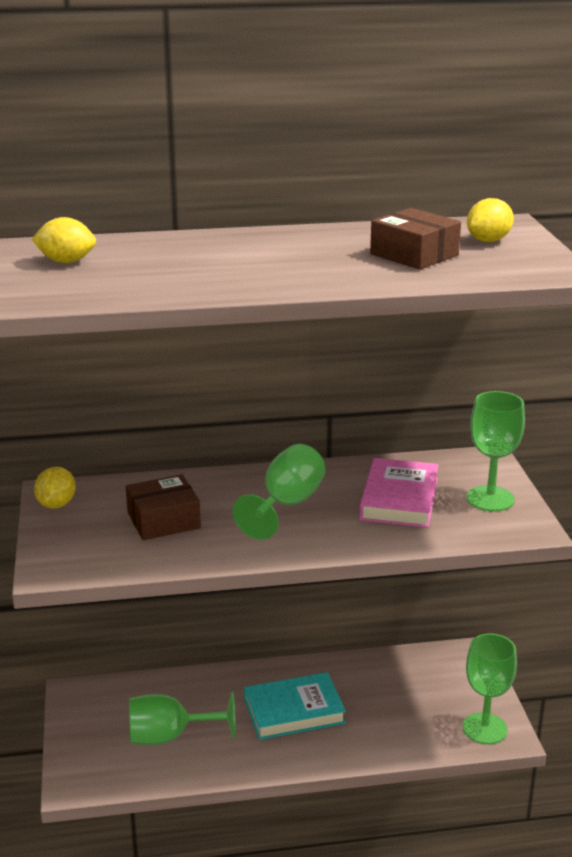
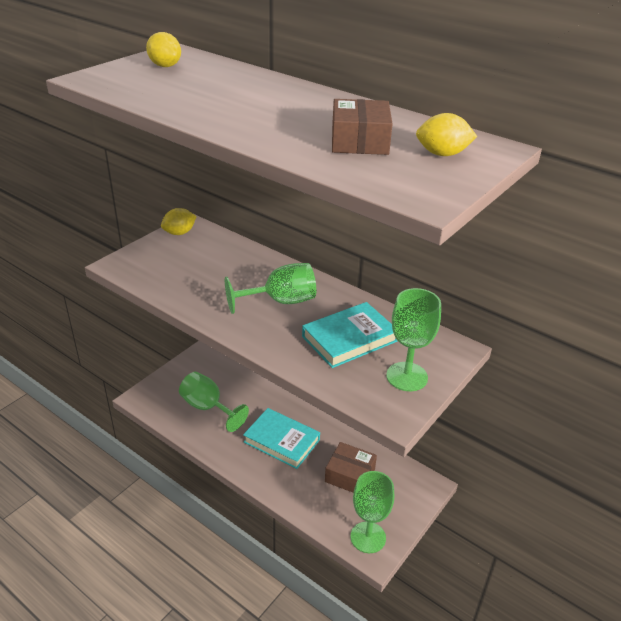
camera: 45 degrees right, 10 degrees up
(163, 520) = (207, 271): brown box -> brown box (350, 475)
(399, 499) = (349, 339): pink book -> turquoise book

